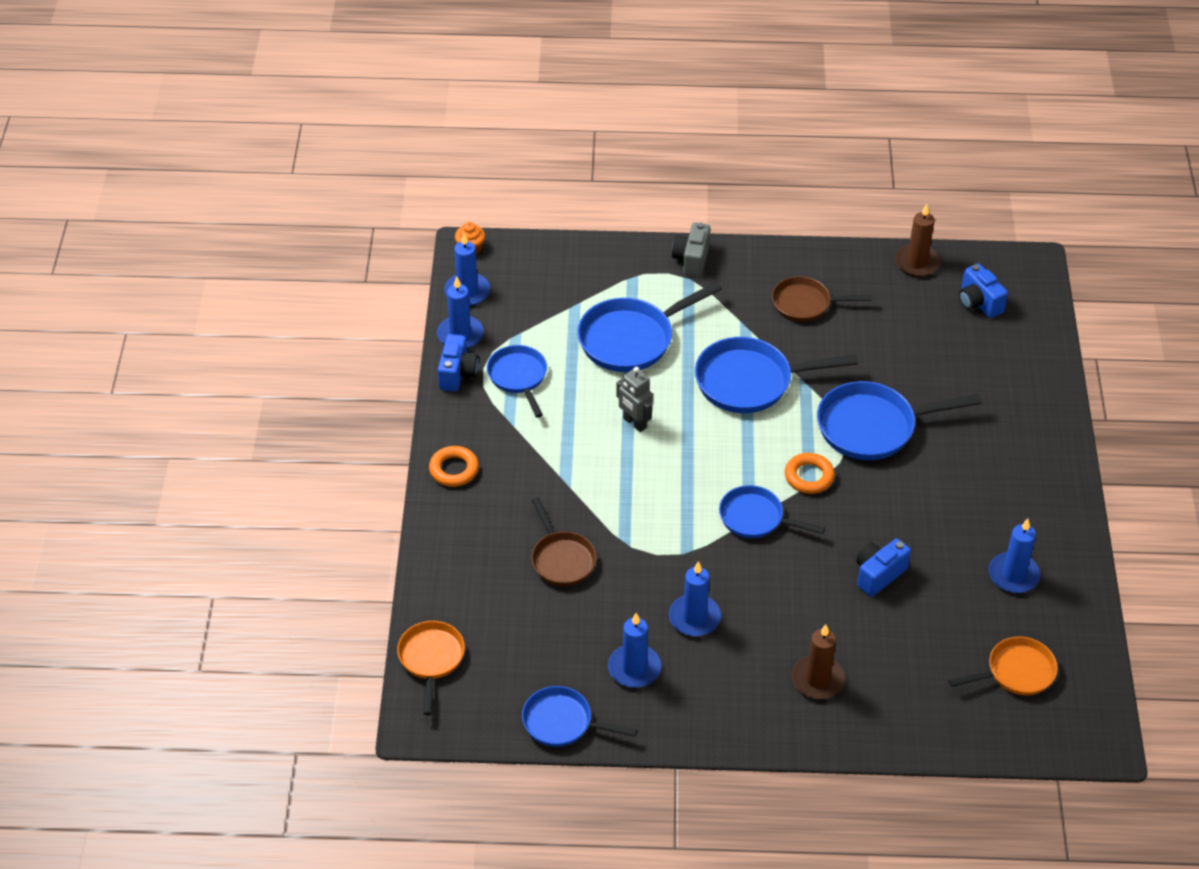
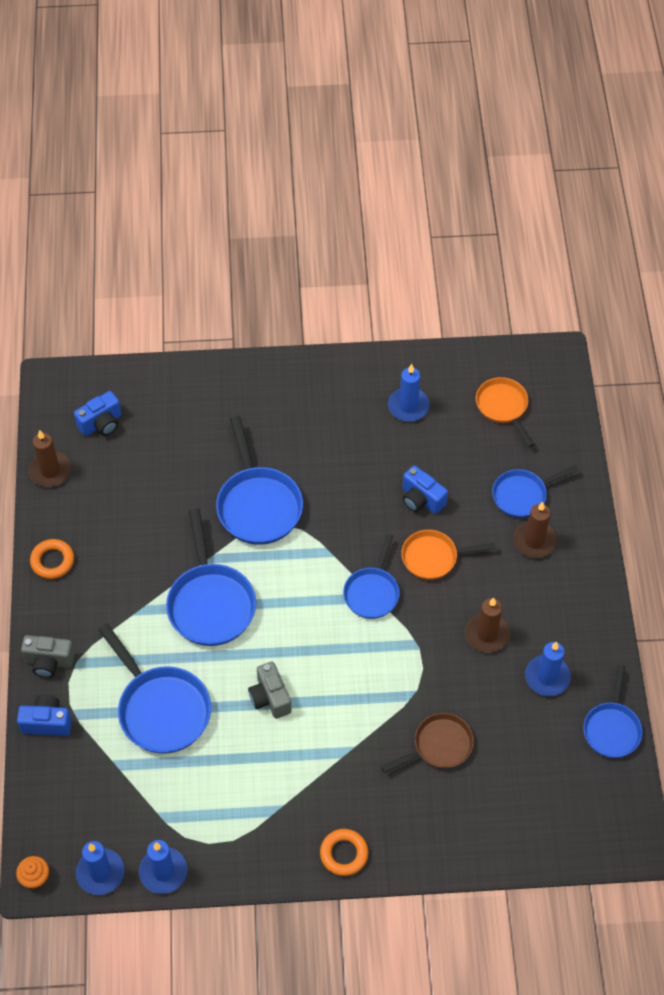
camera: 95 degrees left, 10 degrees up
(431, 659) = (566, 844): orange pan -> orange pan (433, 557)
(457, 374) = (218, 867): blue camera -> blue camera (47, 722)
(518, 377) = (218, 808): blue pan -> blue pan (522, 495)
(634, 423) = (270, 698): grey robot -> grey camera
(694, 617) = (487, 634): blue candle -> brown candle
(805, 304) = (107, 561): brown pan -> none
(809, 476) = (320, 552): orange ring -> orange ring (52, 561)

